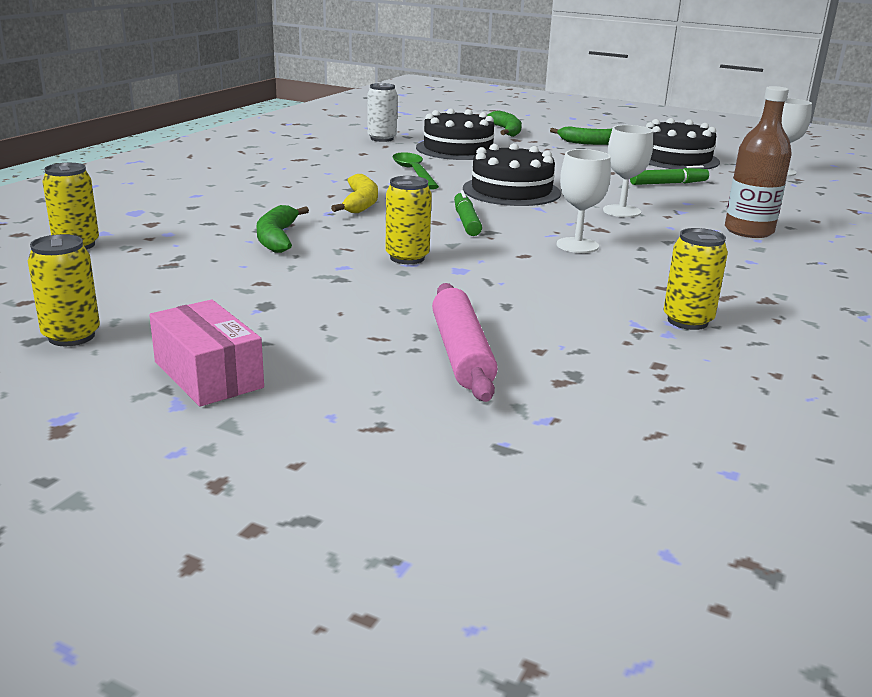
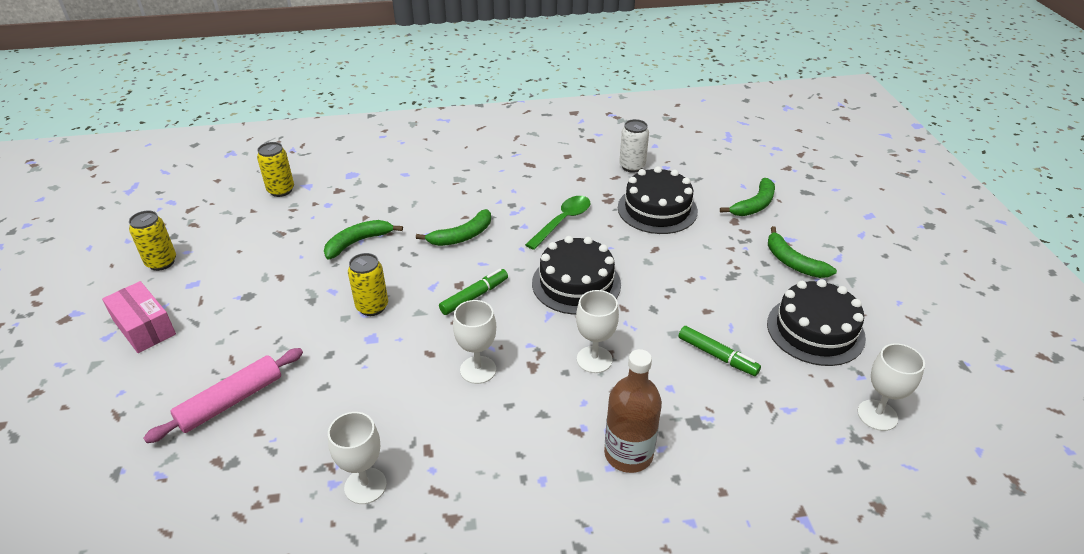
camera: 55 degrees right, 15 degrees up
(208, 375) = (144, 327): pink box -> pink box turned 60 degrees counterclockwise
(361, 203) = (462, 236): yellow banana -> green banana
(687, 321) = (365, 486): yellow can -> white goblet

